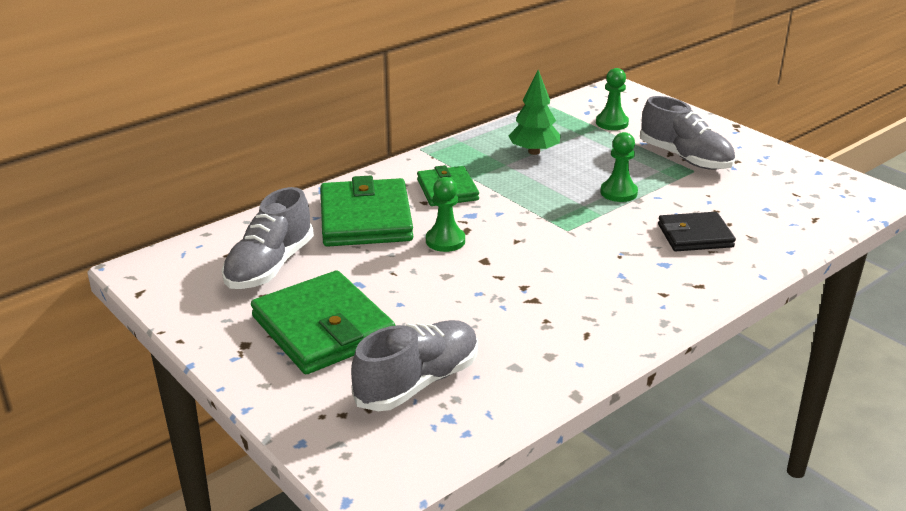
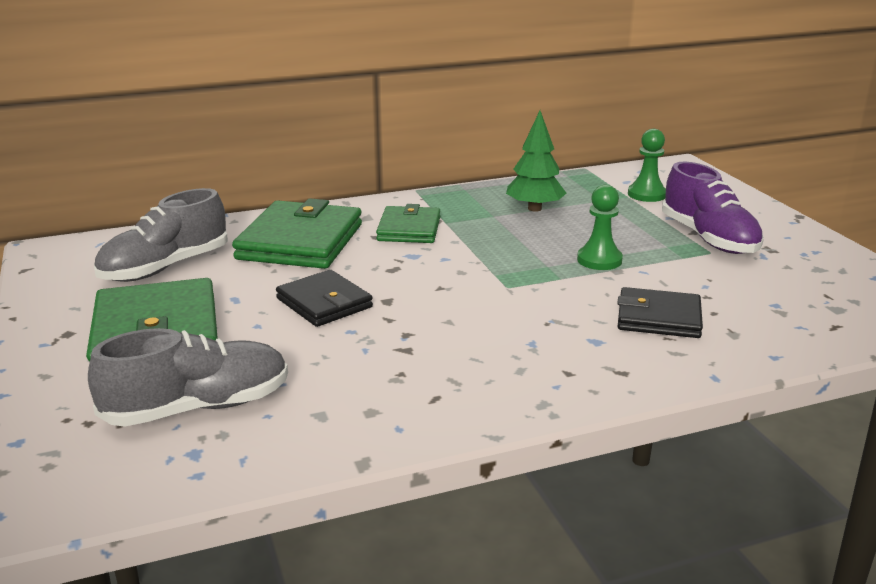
camera: 20 degrees right, 5 degrees down
(436, 273) = (324, 303): none -> black wallet
(445, 241) = (362, 275): green pawn -> none
(685, 158) = (709, 238): grey shoe -> purple shoe

